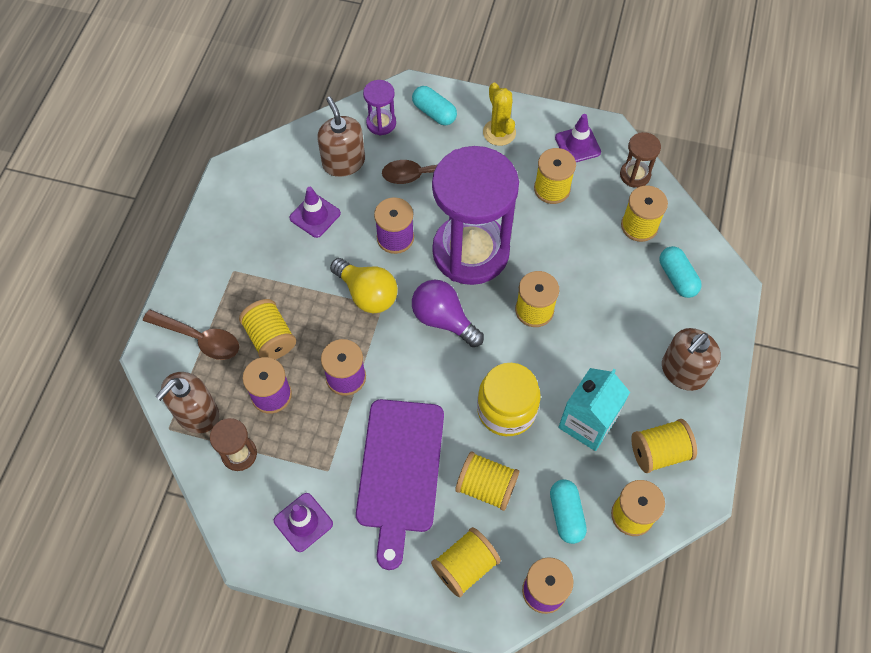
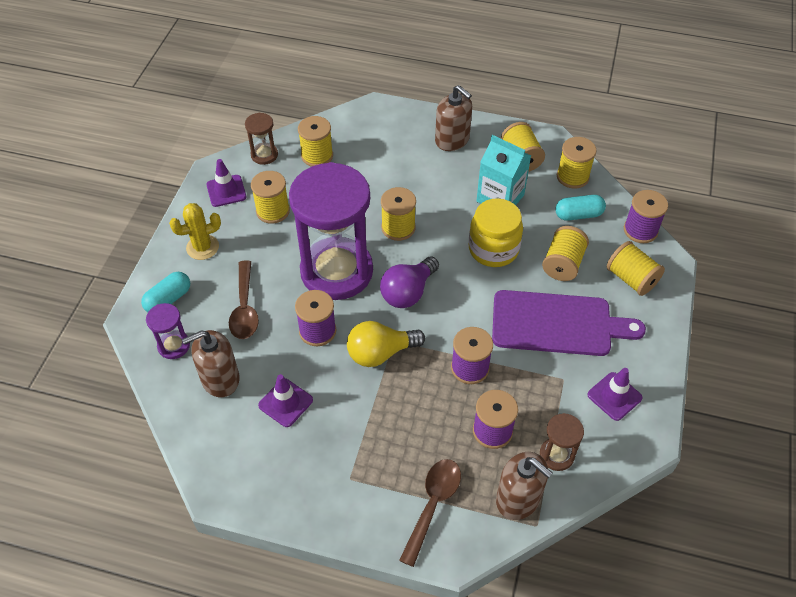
camera: 90 degrees left, 10 degrees down
(270, 338) = (430, 436): yellow spool -> none
(367, 294) = (380, 353): yellow light bulb -> yellow light bulb turned 150 degrees counterclockwise
(677, 278) = (368, 136): turquoise capsule -> none

